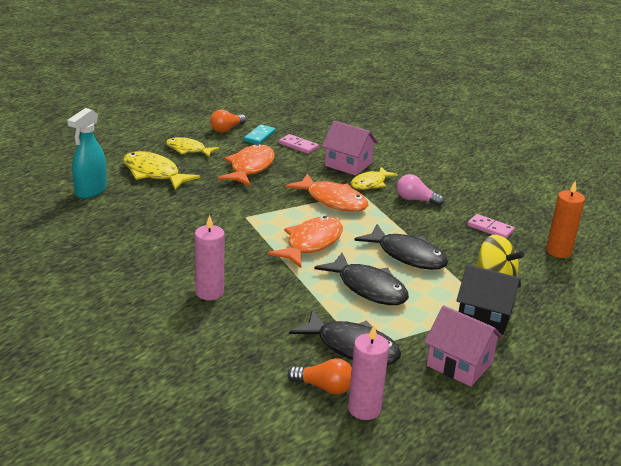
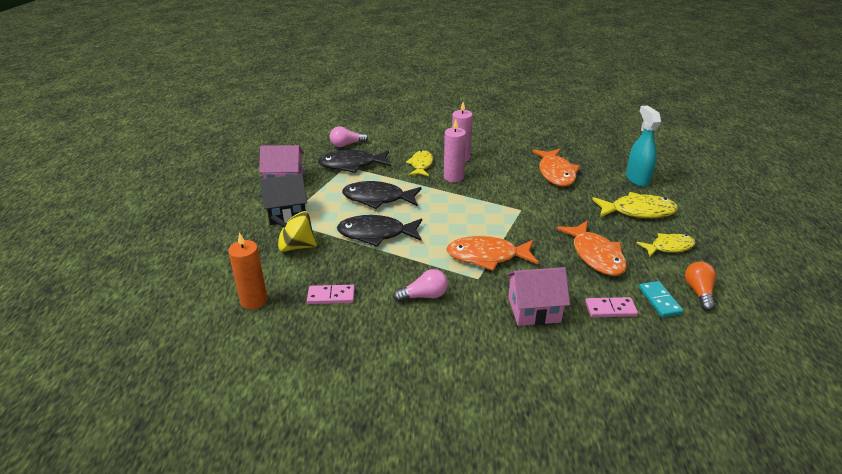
camera: 145 degrees right, 5 degrees up
(311, 243) = (450, 211): orange fish -> orange fish (556, 173)
(324, 387) = (347, 145): orange light bulb -> pink light bulb
(364, 409) = (319, 144): pink candle -> pink candle (453, 177)
(370, 183) = (484, 294): yellow fish -> yellow fish (421, 165)

